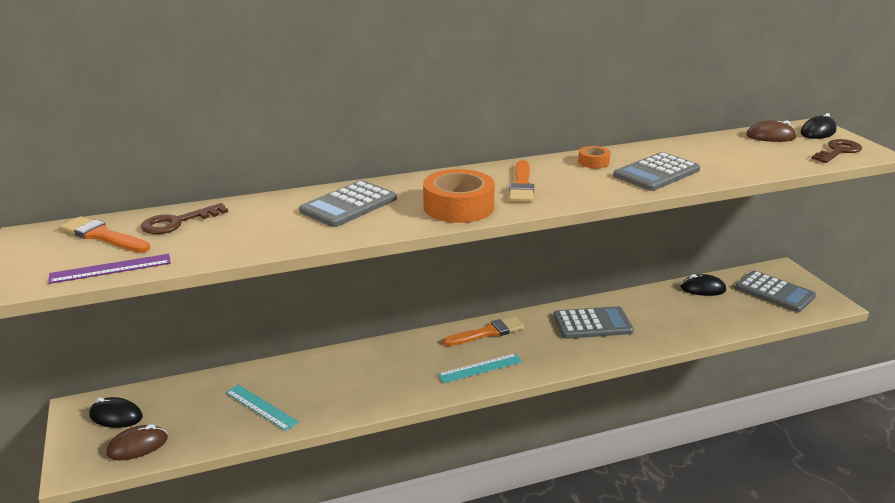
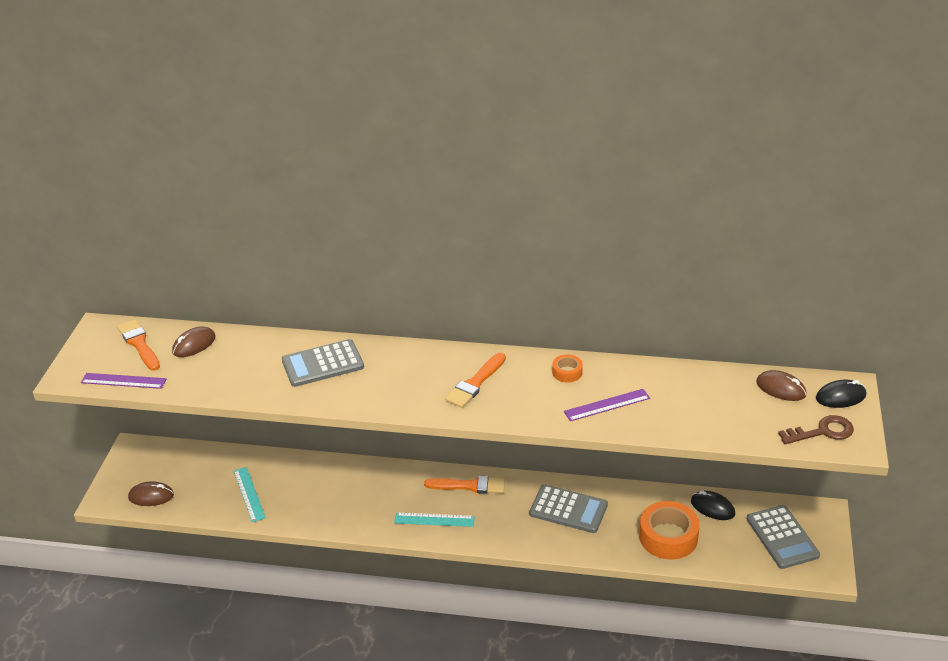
camera: 30 degrees right, 10 degrees up
(116, 416) = (151, 464): black mouse -> none
(177, 222) = (194, 345): brown key -> brown mouse
(458, 207) = (401, 394): orange tape -> orange tape (668, 537)
(656, 173) = (607, 405): grey calculator -> purple ruler

